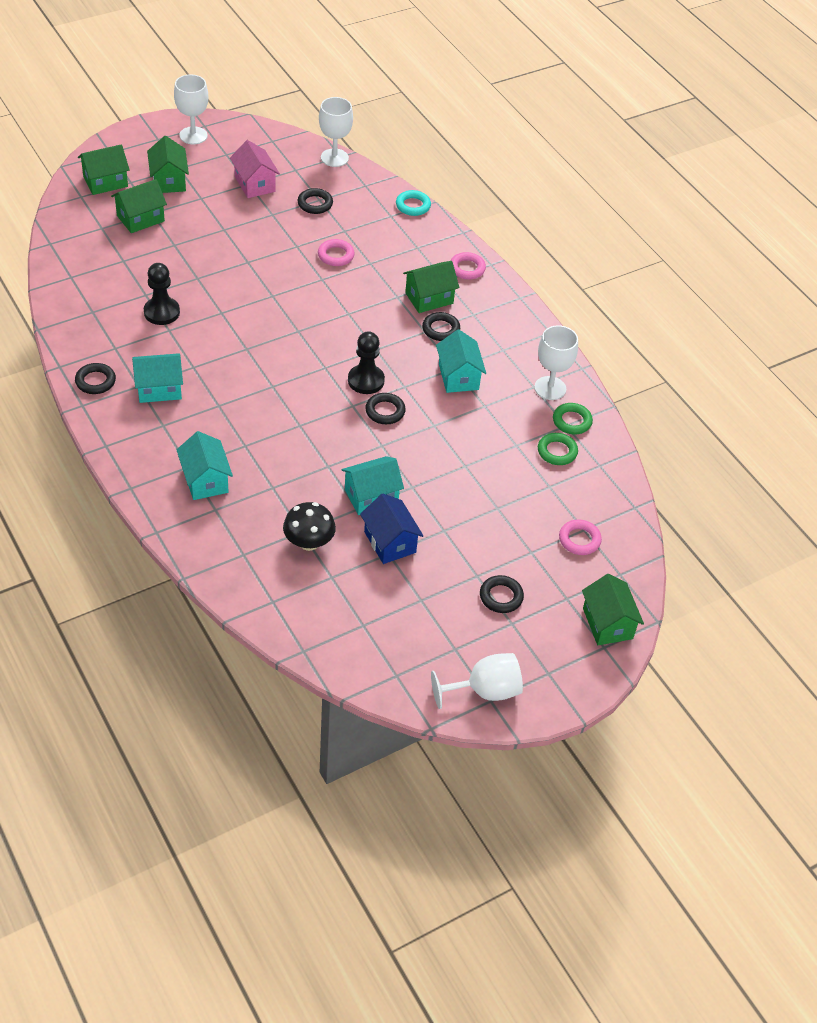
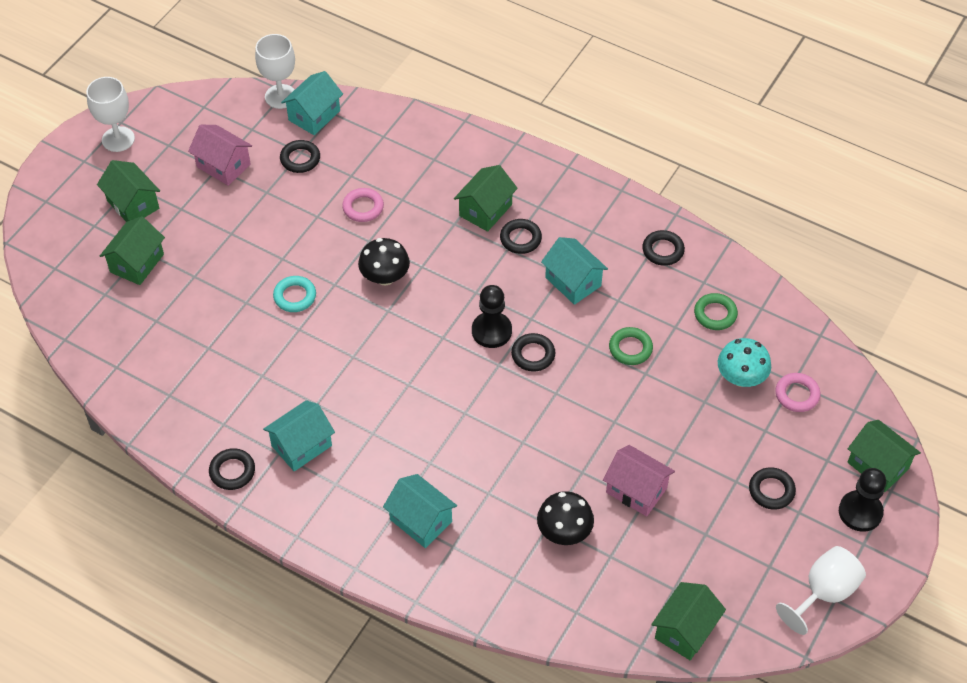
camera: 25 degrees left, 5 degrees up
(105, 182) = (67, 238): green house -> green house (685, 630)
(161, 312) = (240, 359): black pawn -> black pawn (860, 512)
(314, 308) = (385, 277): none -> black mushroom
(371, 496) = (585, 452): turquoise house -> turquoise house (314, 115)
(390, 542) = (636, 490): blue house -> pink house
(413, 206) = (396, 114): turquoise ring -> turquoise ring (295, 296)
(467, 268) = (497, 159): pink ring -> none
(542, 505) = (741, 377): none -> turquoise mushroom
(550, 388) = (663, 250): white goblet -> black ring
(572, 421) = (706, 275): green ring -> green ring (630, 348)

